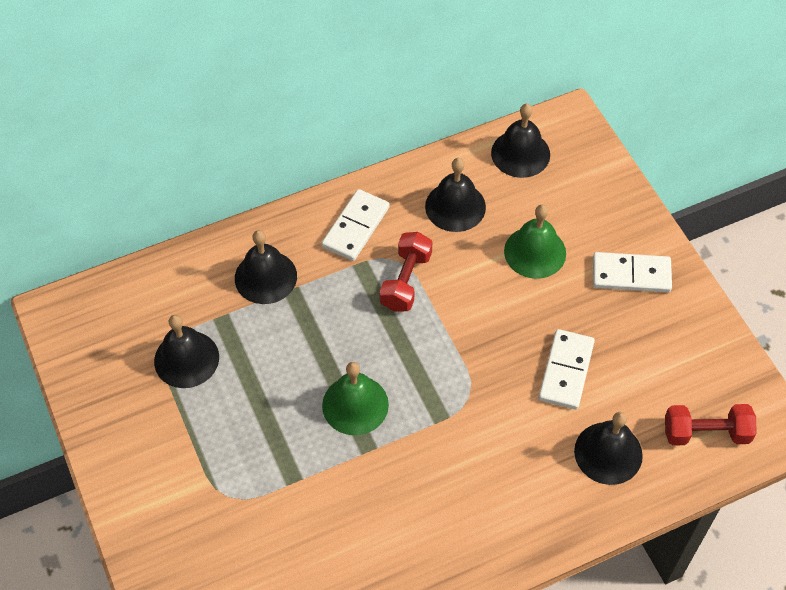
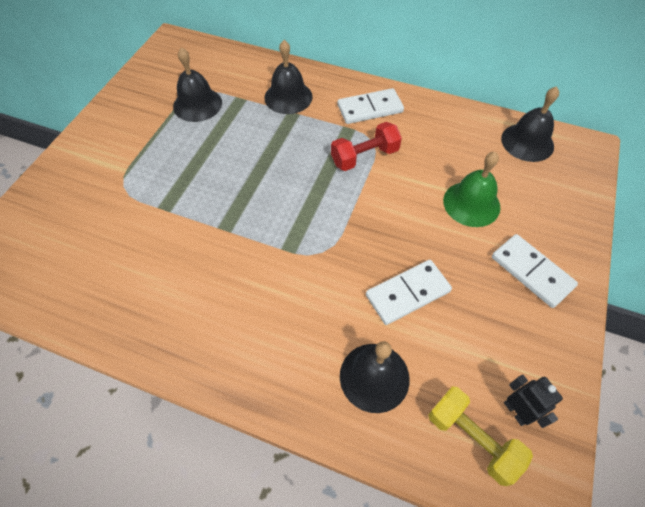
camera: 45 degrees right, 0 degrees up
(355, 405) = (249, 198): green bell -> none
(455, 206) = (446, 140): black bell -> none
(706, 433) = (472, 438): red dumbbell -> yellow dumbbell
(714, 389) = (516, 411): none -> black robot

